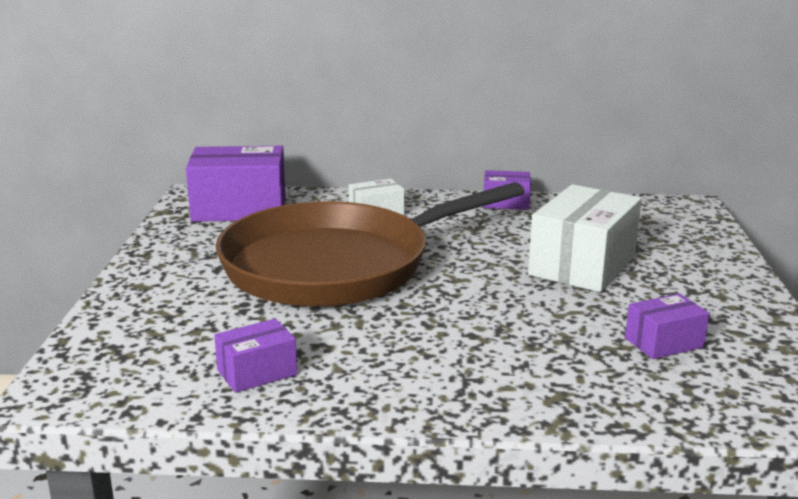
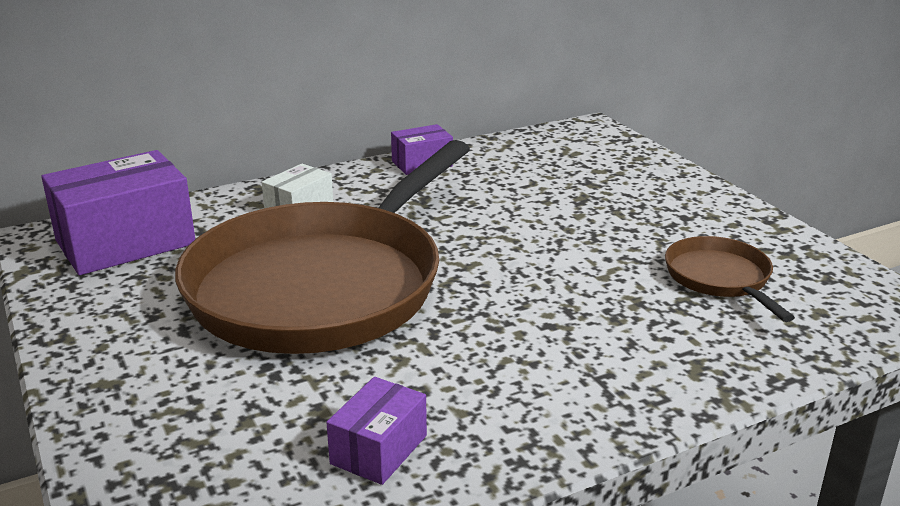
camera: 30 degrees left, 5 degrees up
(583, 265) = (567, 216): white box -> none
(664, 342) = (720, 278): purple box -> brown pan

